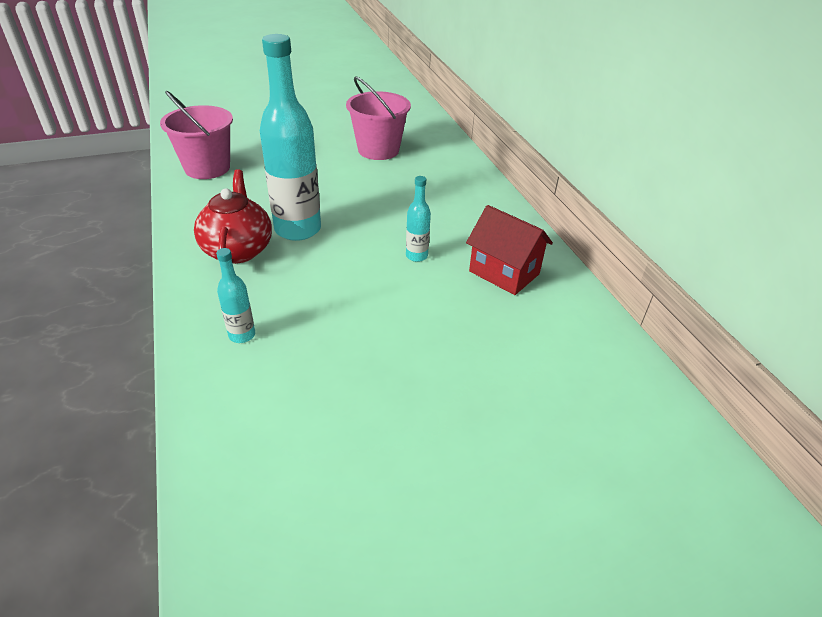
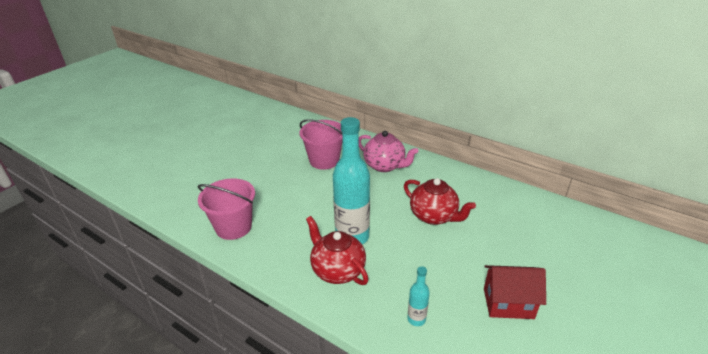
camera: 35 degrees left, 5 degrees down
(416, 256) = (434, 216): turquoise bottle -> red teapot
(438, 183) = (385, 166): none -> pink teapot
(504, 273) = (483, 202): red house -> red house (508, 303)

